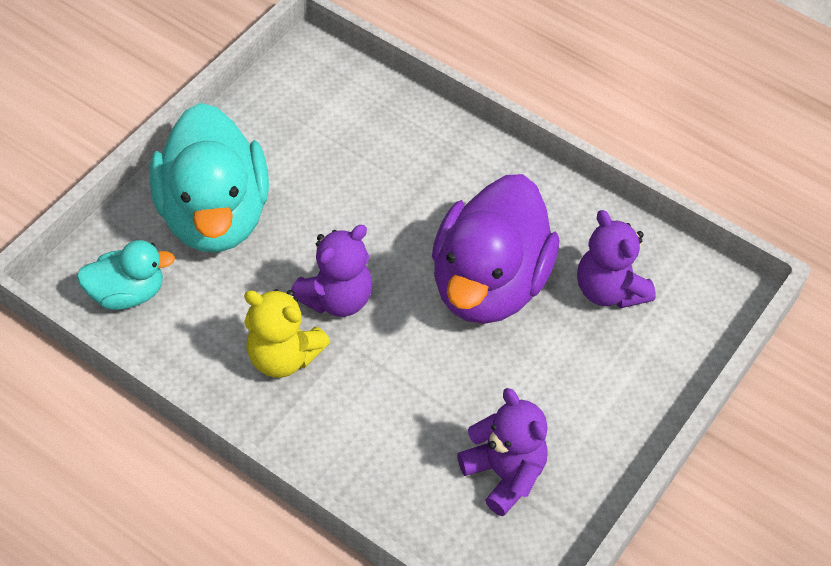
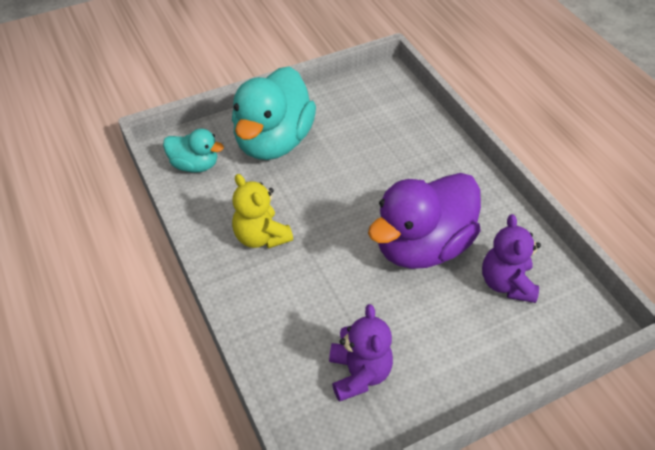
camera: 30 degrees right, 5 degrees down
(336, 298) = (316, 216): purple teddy bear -> none

